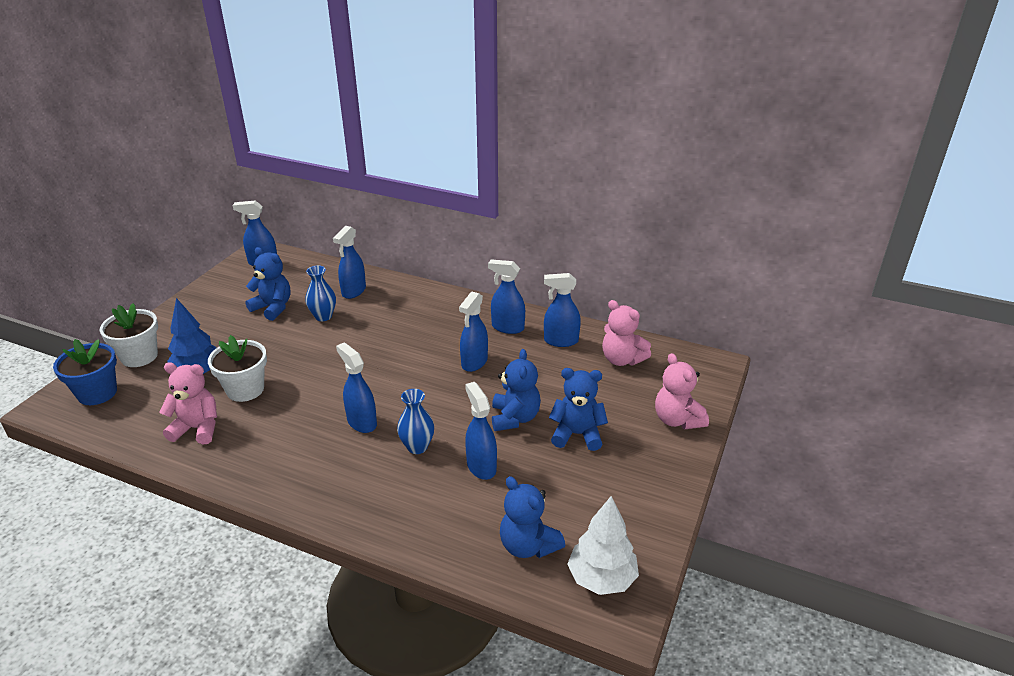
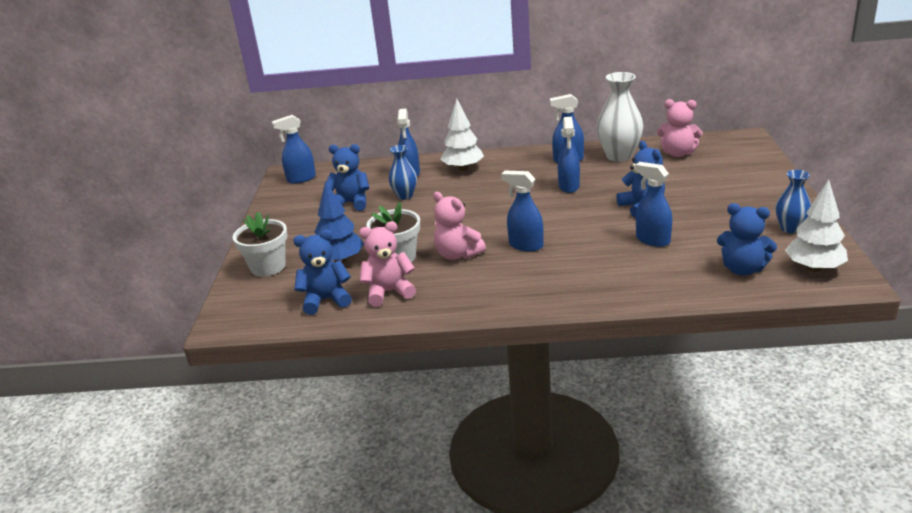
camera: 20 degrees left, 5 degrees down
(97, 393) = (261, 300): blue flower pot -> none
(404, 302) = (463, 168): none -> white tree
(417, 447) = (589, 245): blue vase -> blue vase (790, 228)
(560, 341) = (619, 156): blue spray bottle -> white vase
(577, 434) = (699, 202): blue teddy bear -> blue teddy bear (326, 300)
(677, 420) = (758, 173): pink teddy bear -> pink teddy bear (457, 254)

